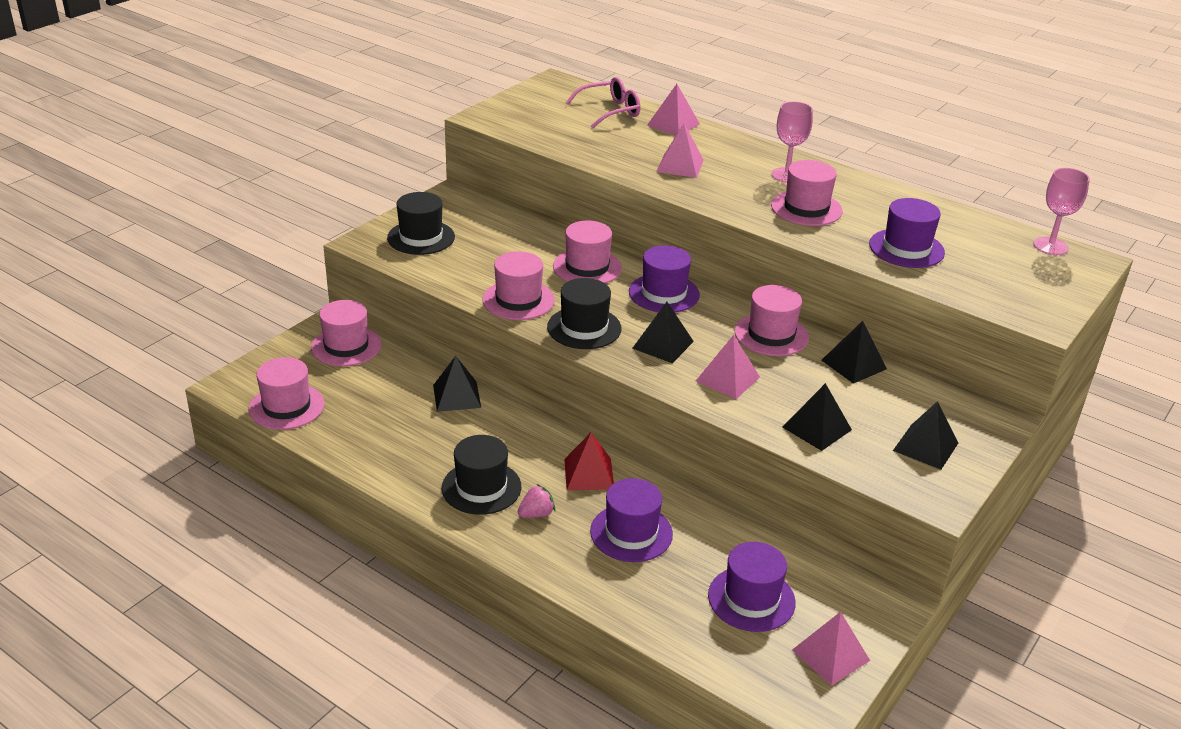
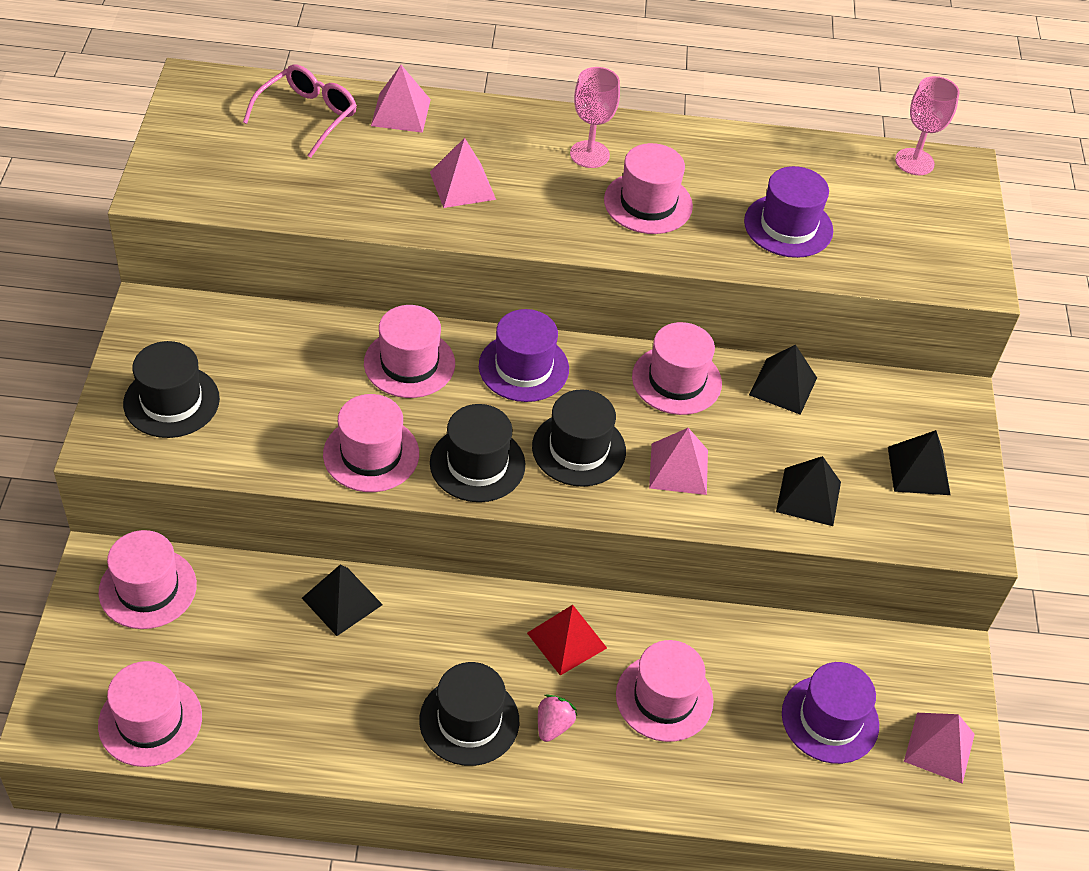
camera: 35 degrees left, 15 degrees up
(631, 533) = (664, 698): purple hat -> pink hat
(663, 344) = (579, 449): black pyramid -> black hat

